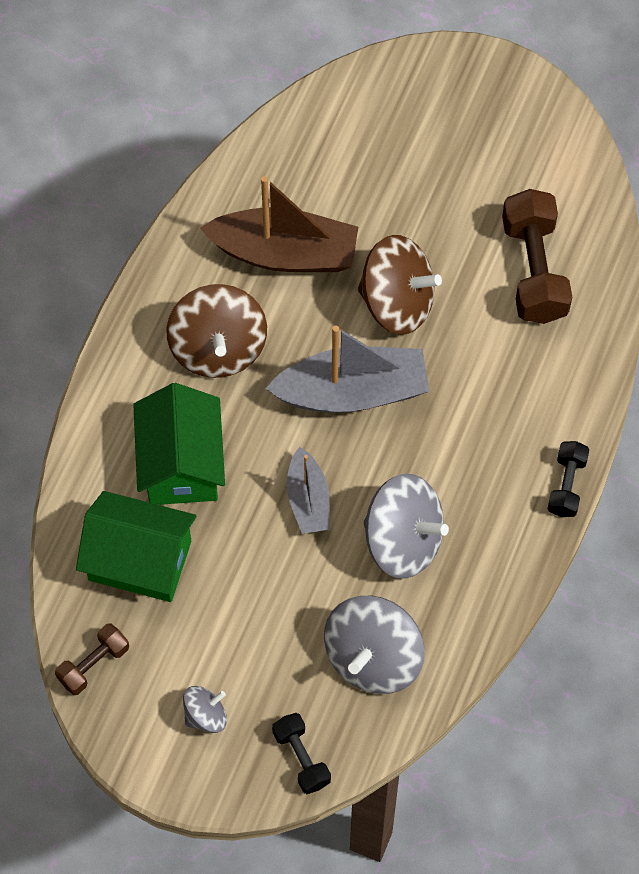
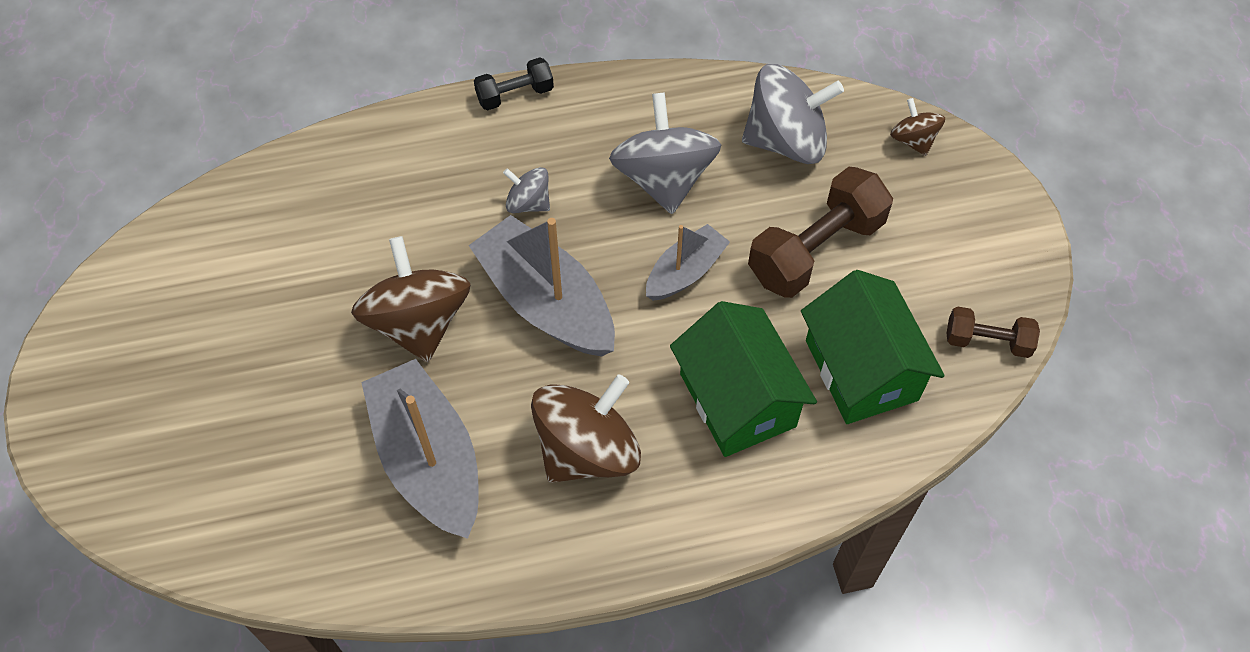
camera: 125 degrees left, 5 degrees down
(181, 464) = (737, 400): green house -> green house turned 75 degrees counterclockwise
(205, 715) = (946, 227): grey spinning top -> grey spinning top (528, 203)
(285, 253) = (428, 459): brown boat -> grey boat
(301, 758) = (913, 140): black dumbbell -> brown spinning top
(533, 270) = (302, 231): brown dumbbell -> brown dumbbell (816, 250)

